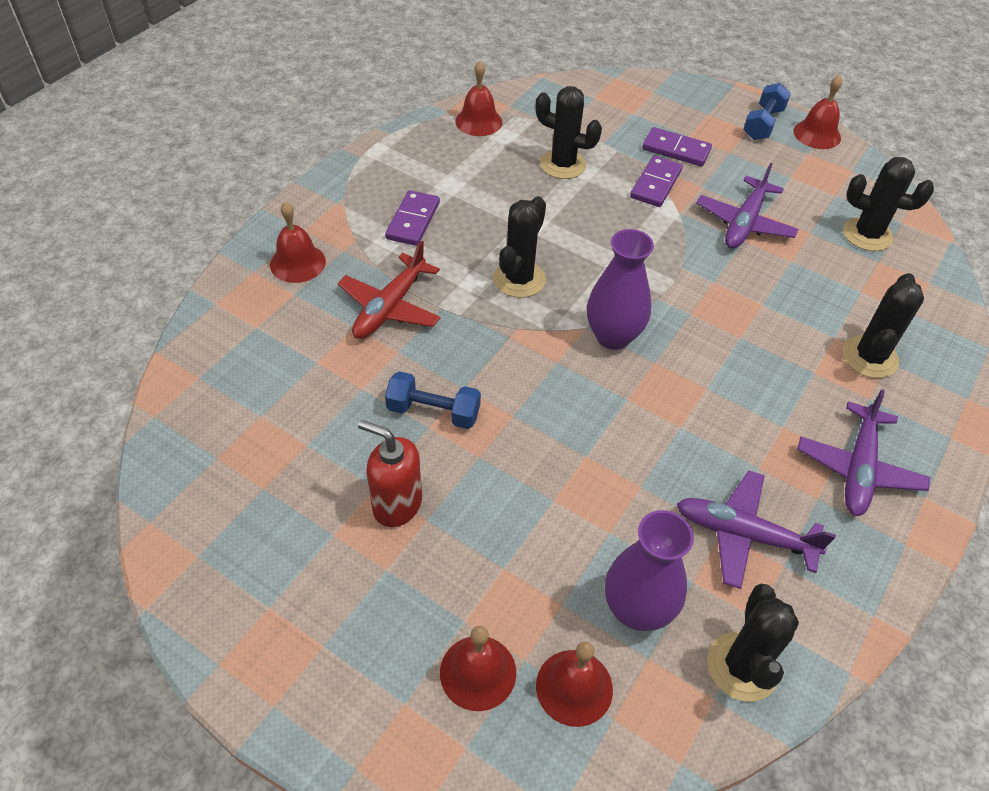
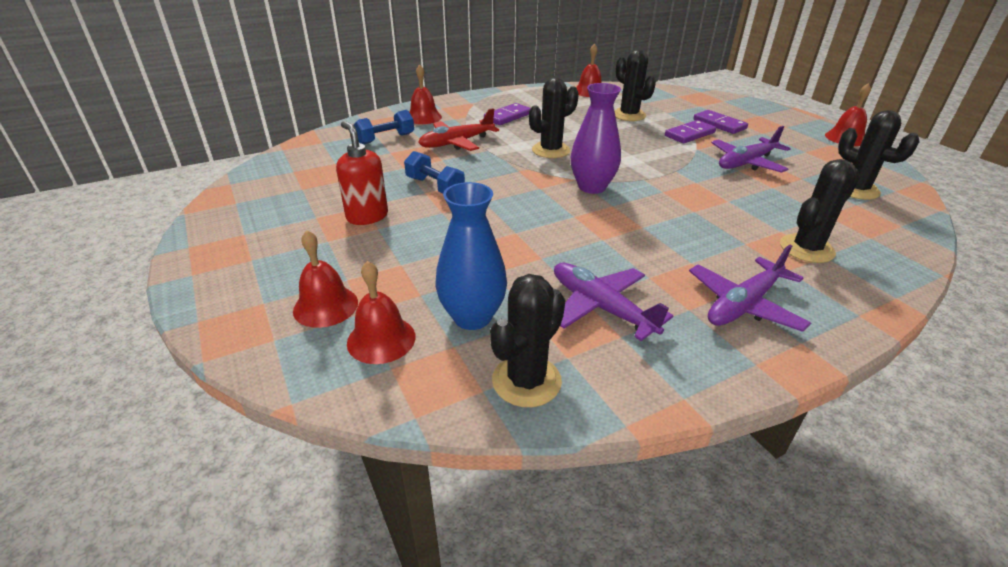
camera: 30 degrees right, 15 degrees down
(637, 610) = (472, 317): purple vase -> blue vase
(763, 124) = (801, 126): blue dumbbell -> blue dumbbell (386, 139)

